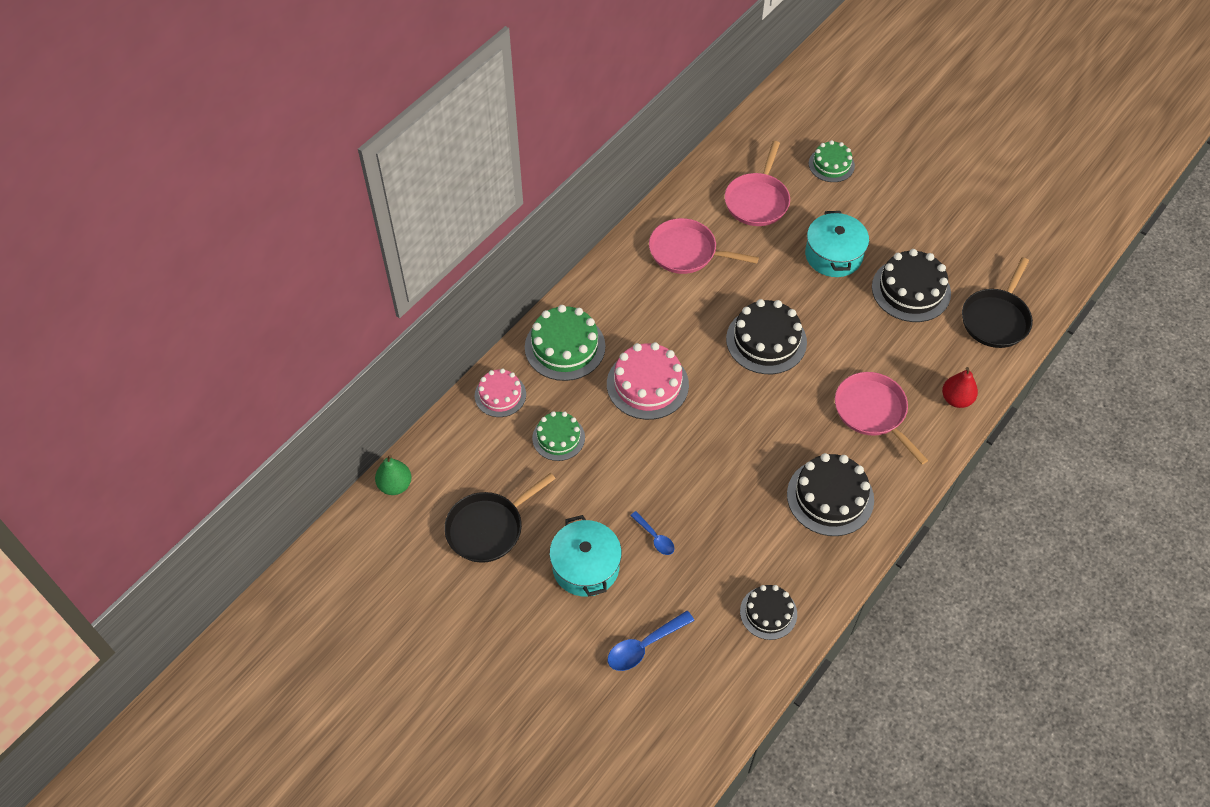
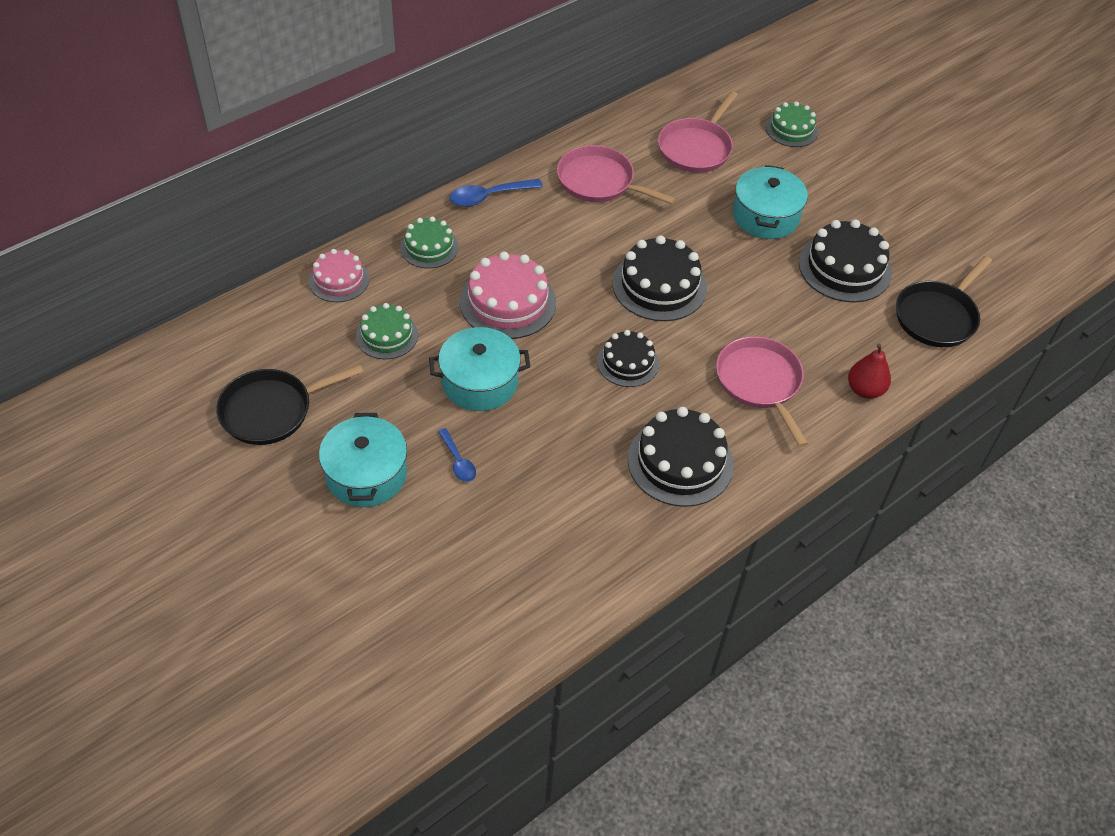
camera: 10 degrees right, 5 degrees down
(395, 485) = (186, 345): green pear -> none
(565, 347) = (429, 247): green cake -> green cake, size x0.63
(644, 646) = (401, 575): blue spoon -> blue spoon (489, 197)
(649, 463) = (480, 382): none -> turquoise pot
(768, 613) = (563, 571): black cake -> black cake (627, 362)

